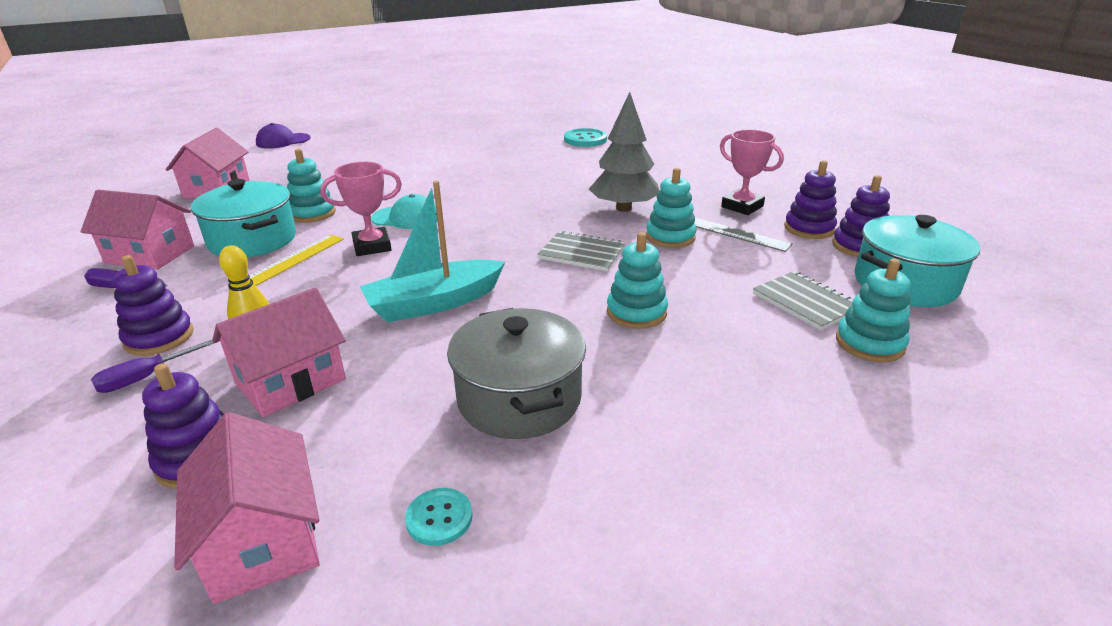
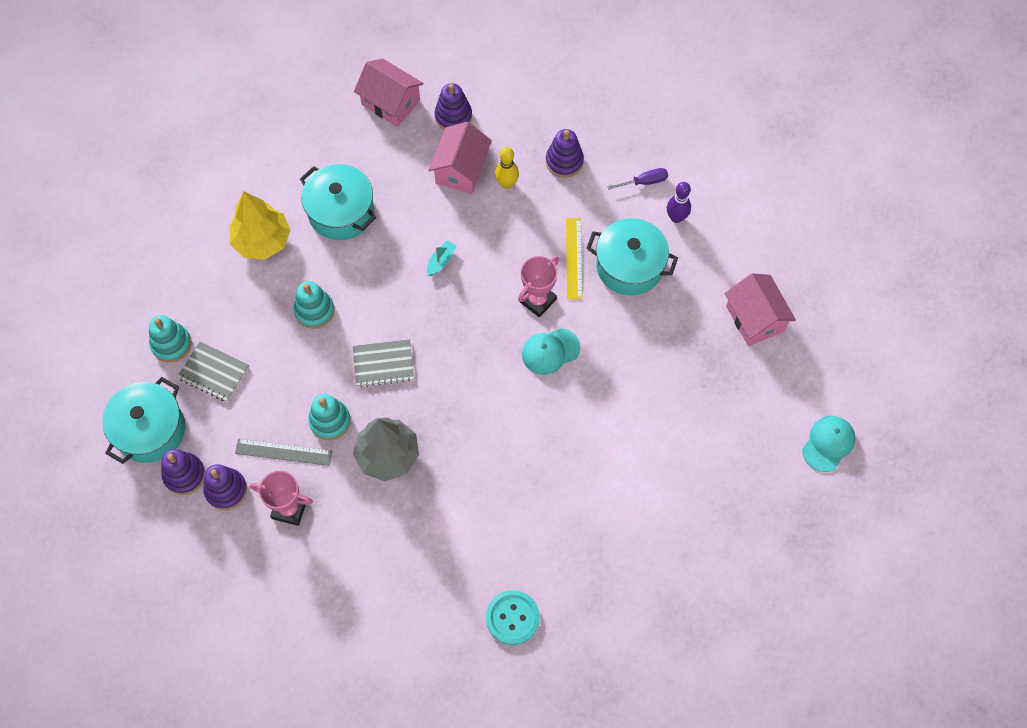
camera: 150 degrees right, 35 degrees up
(145, 378) = (534, 137): purple screwdriver -> none
(150, 254) = (676, 217): pink house -> purple bowling pin
(283, 141) = (828, 444): purple cap -> turquoise cap
(312, 213) = (629, 321): turquoise stacking toy -> none
(434, 303) = (441, 261): turquoise boat -> turquoise boat, size x0.45
(439, 518) = (333, 140): turquoise button -> none
(519, 398) = (341, 212): grey pot -> turquoise pot
(676, 409) = (262, 241): none -> yellow tree

